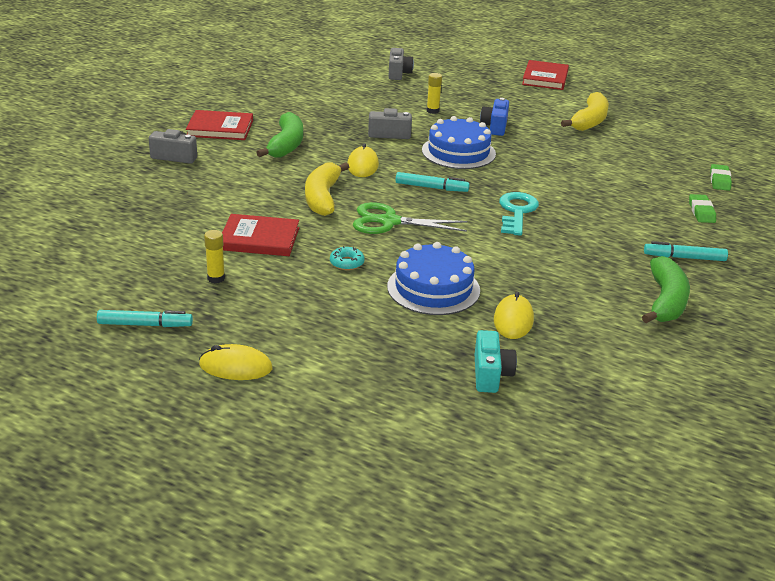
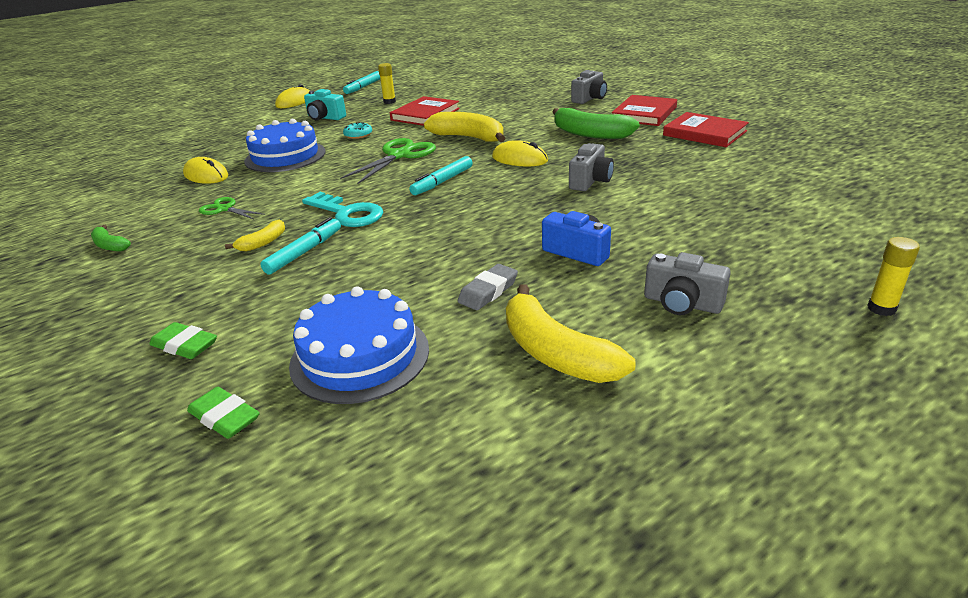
camera: 120 degrees right, 0 degrees up
(398, 73) = (821, 218): grey camera -> grey camera (682, 303)
(432, 111) = (655, 218): yellow glue stick -> yellow glue stick (881, 308)
(458, 152) = (514, 211): blue cake -> blue cake (360, 356)
(490, 374) = (172, 157): turquoise camera -> turquoise camera (325, 117)
(545, 78) = (809, 371): red book -> red book (704, 133)
(559, 143) = (488, 291): none -> grey eraser
(562, 272) = (225, 209): none -> green scissors
(588, 231) = (263, 243): none -> yellow banana
(665, 301) = (110, 245): green banana -> green banana, size x0.51
(685, 258) = (137, 285): turquoise marker -> turquoise marker (304, 252)

